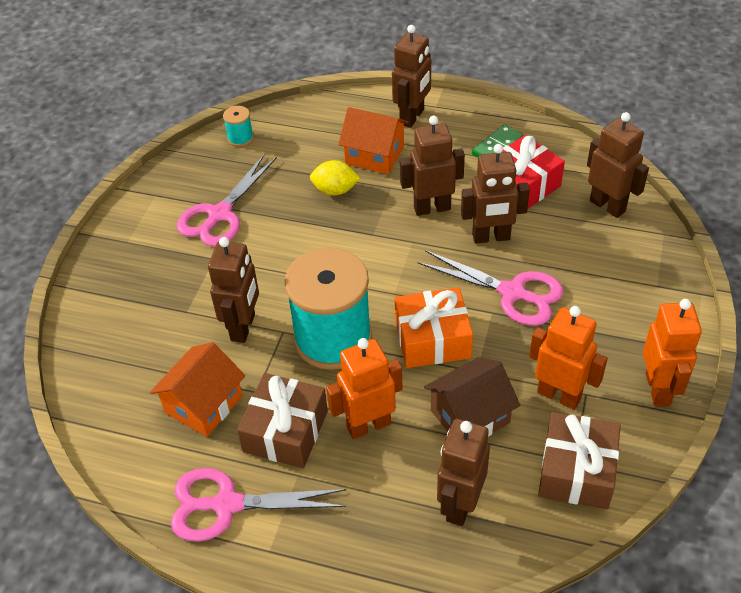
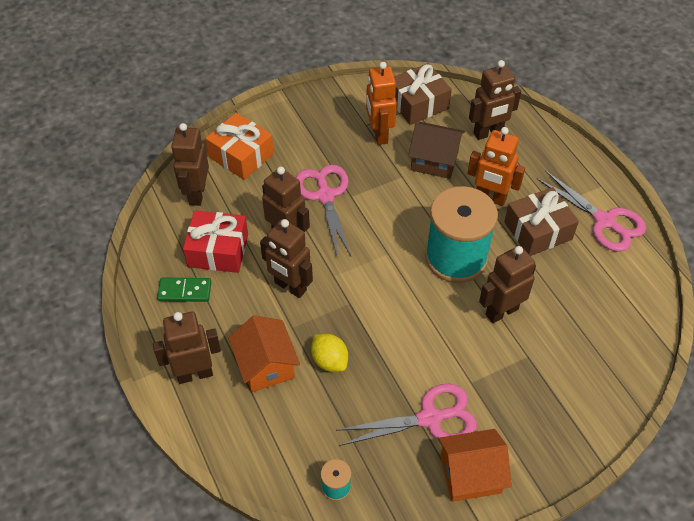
camera: 135 degrees left, 5 degrees up
(204, 404) = (571, 283): orange house -> orange house (470, 474)
(432, 339) = (402, 210): orange gift -> orange gift (241, 155)
(658, 389) = (331, 100): orange robot -> none

